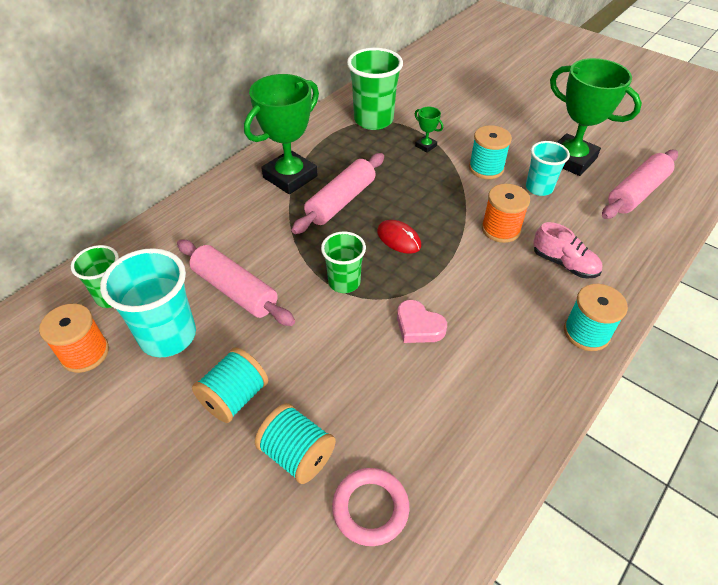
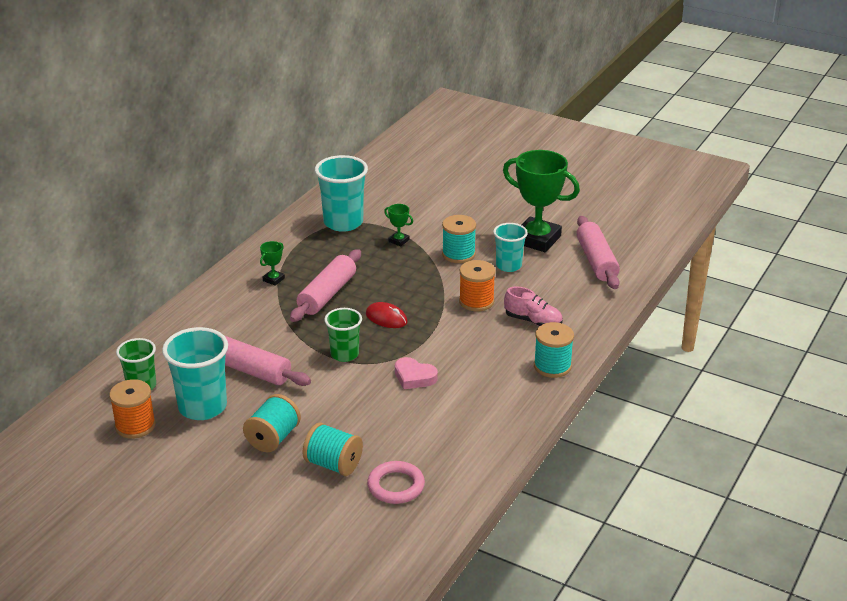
camera: 10 degrees left, 15 degrees down
(290, 177) = (273, 279): green trophy -> green trophy, size x0.42
(373, 120) = (343, 222): green cup -> turquoise cup
(636, 193) = (596, 261): pink rolling pin -> pink rolling pin turned 45 degrees counterclockwise

